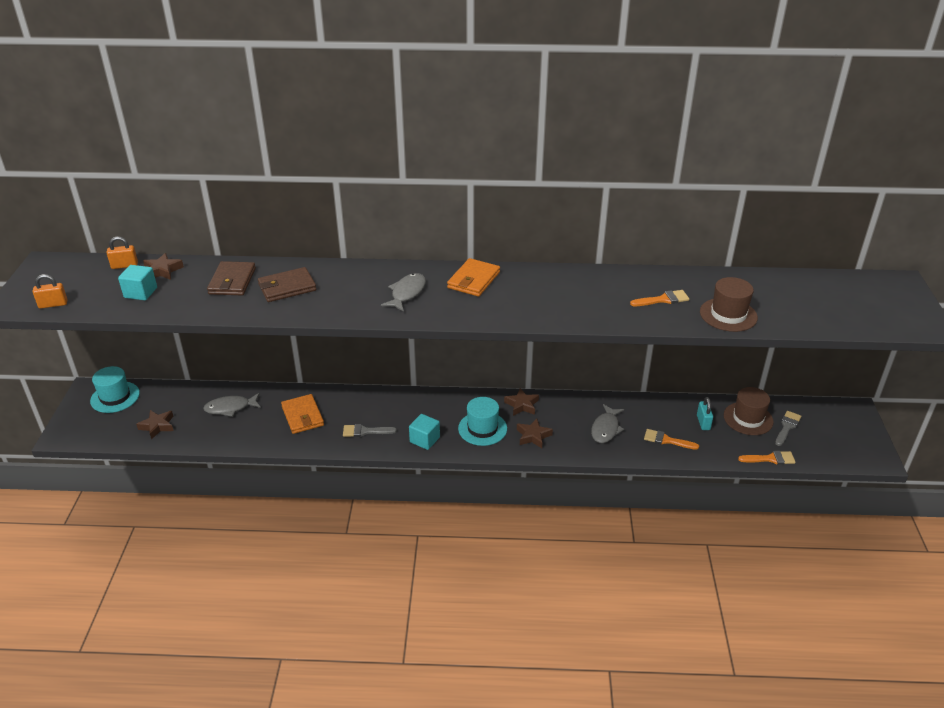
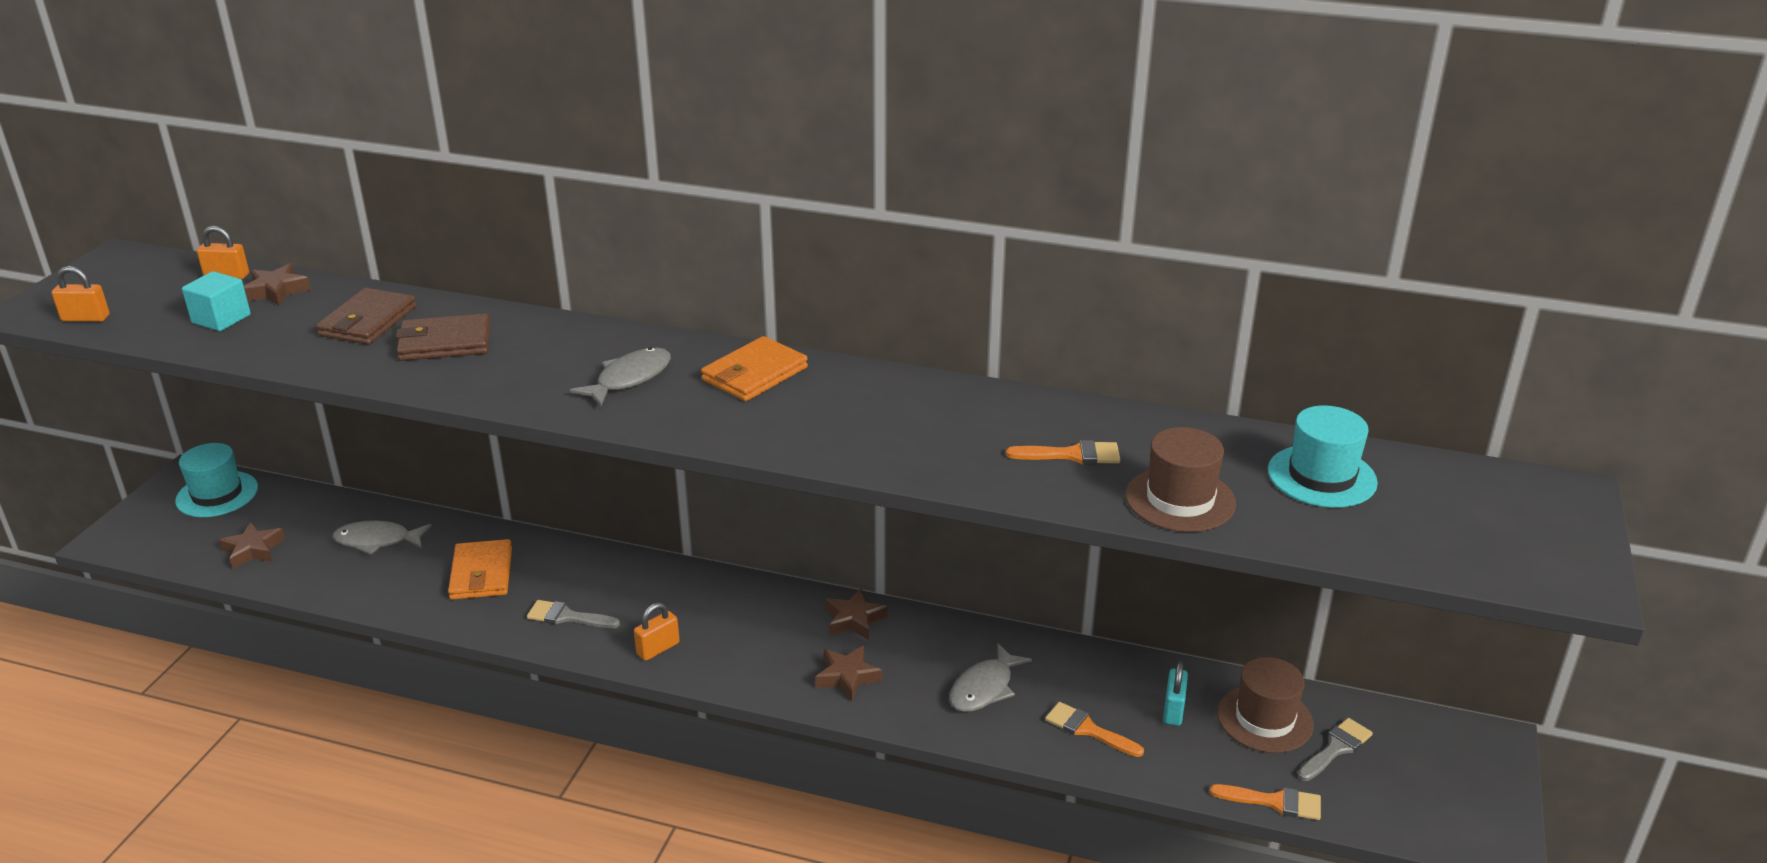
camera: 15 degrees right, 5 degrees down
(424, 440) = (658, 648): turquoise cube -> orange padlock
(482, 428) = (765, 648): turquoise hat -> turquoise hat (1321, 476)

